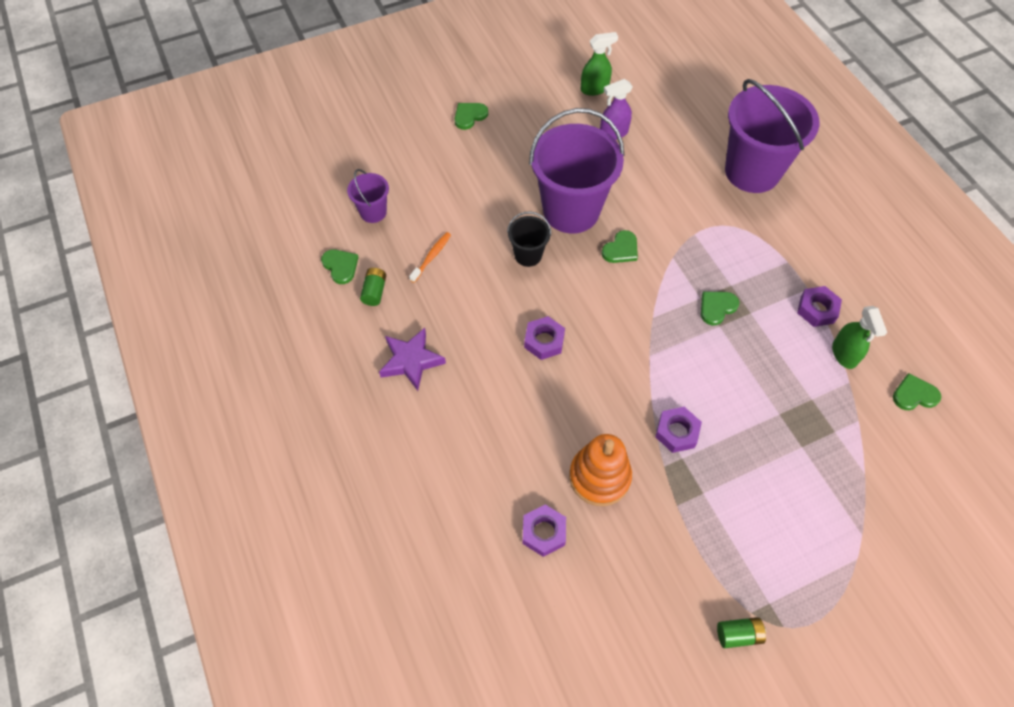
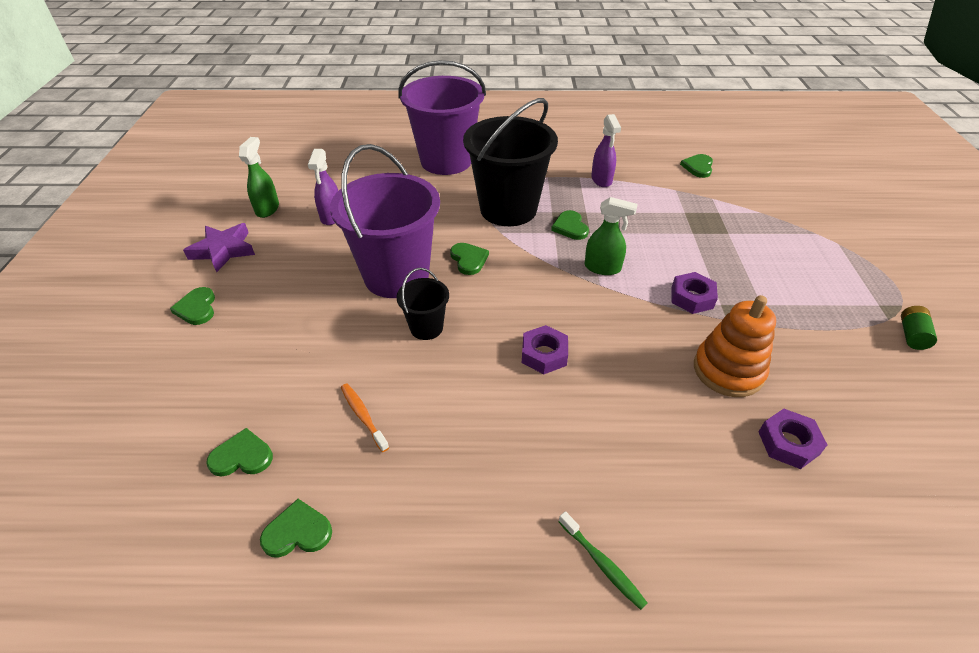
camera: 65 degrees left, 15 degrees down
(373, 212) = (242, 456): purple bucket -> green heart
(374, 292) = (371, 501): green battery -> none
(389, 430) = (602, 564): none -> green toothbrush
(411, 361) = (505, 496): purple star -> purple star (223, 250)
(710, 250) = (508, 209): none -> black bucket
(817, 309) = (601, 180): purple nut -> purple spray bottle
(844, 354) = (649, 183): green spray bottle -> green spray bottle (602, 268)

